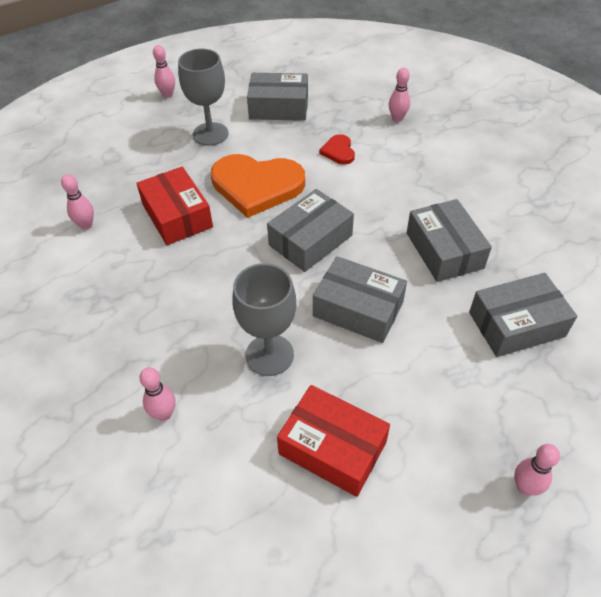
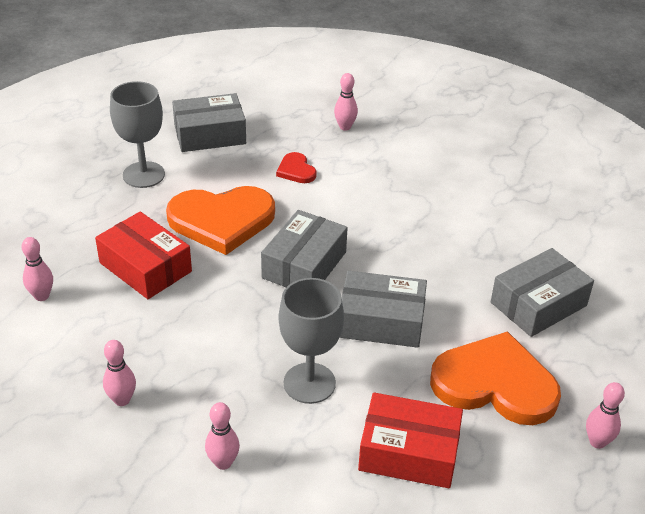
camera: 20 degrees left, 10 degrees down
(167, 94) = (72, 139): pink bowling pin -> pink bowling pin (122, 400)
(442, 397) = (495, 383): none -> orange heart
(444, 250) = (444, 249): grey box -> none

